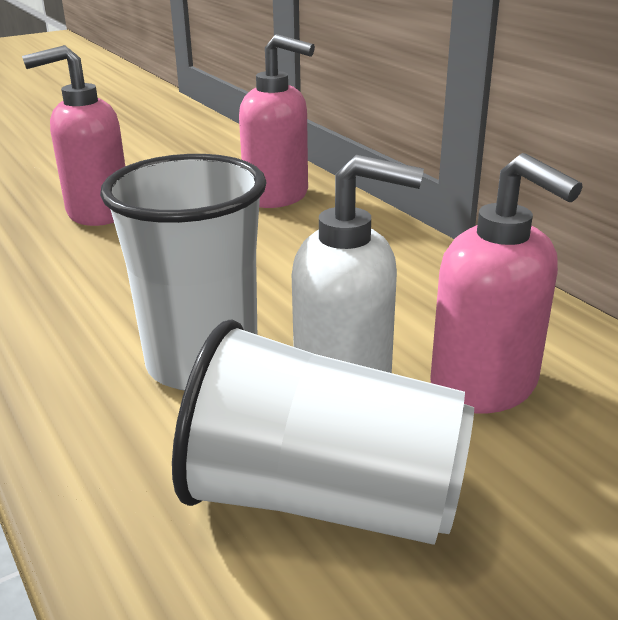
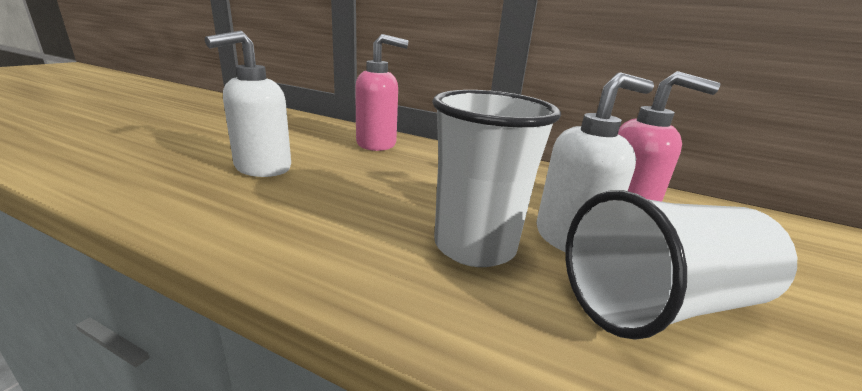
camera: 35 degrees left, 5 degrees down
(98, 213) = (262, 168): pink soap dispenser -> white soap dispenser

